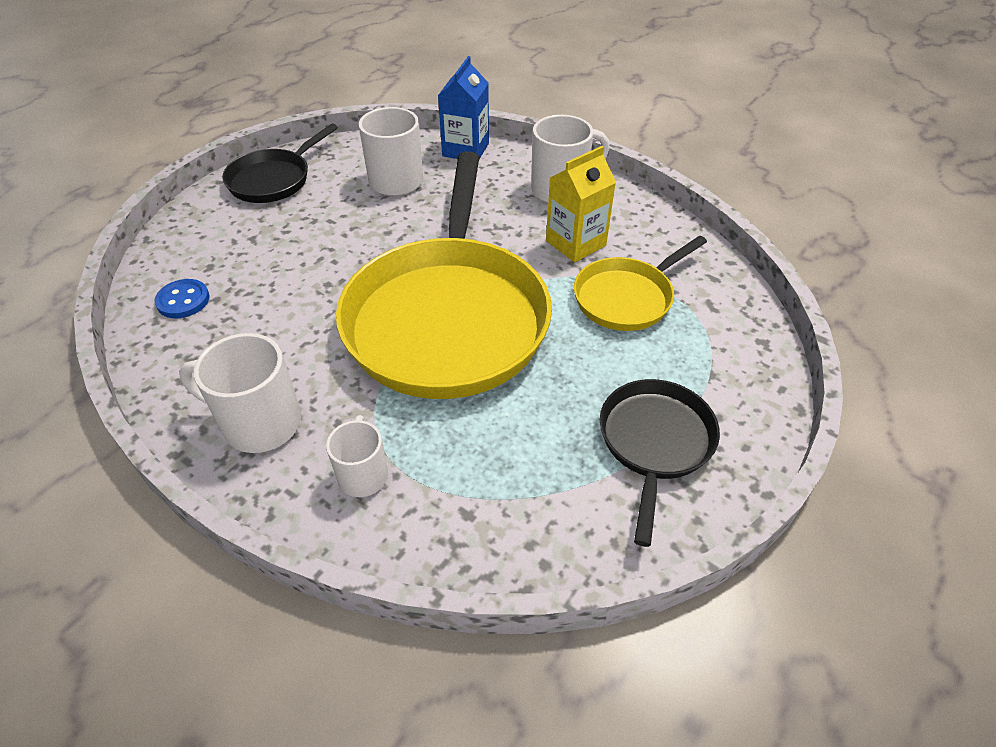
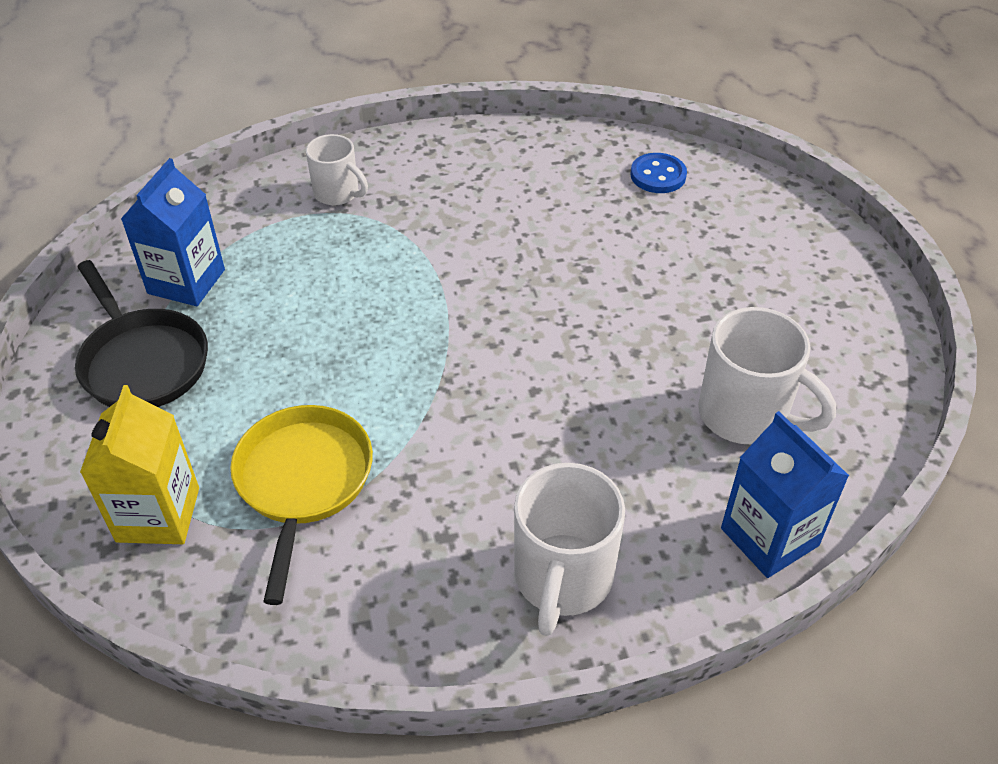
camera: 130 degrees right, 0 degrees up
(259, 423) = (451, 166): white mug -> none
(273, 180) = (843, 308): black pan -> none
(448, 317) = (443, 323): yellow pan -> none
(563, 489) = (186, 281): none -> blue carton
(575, 243) = (438, 507): yellow carton -> yellow carton (158, 514)

